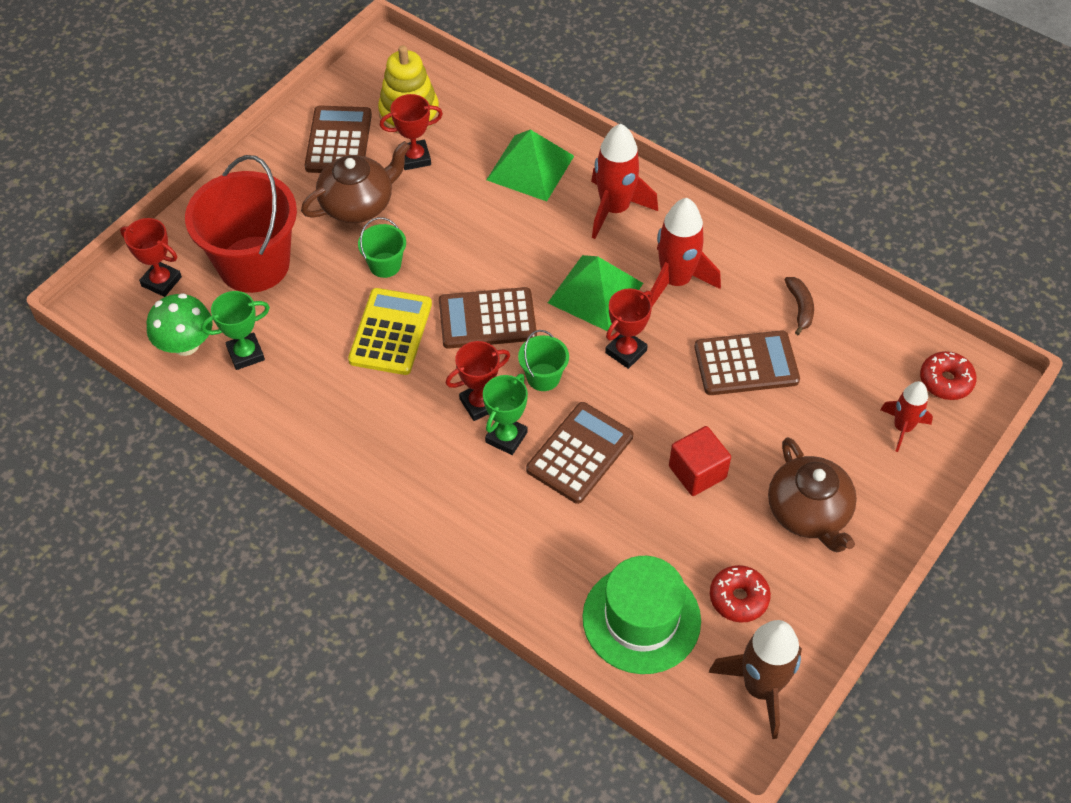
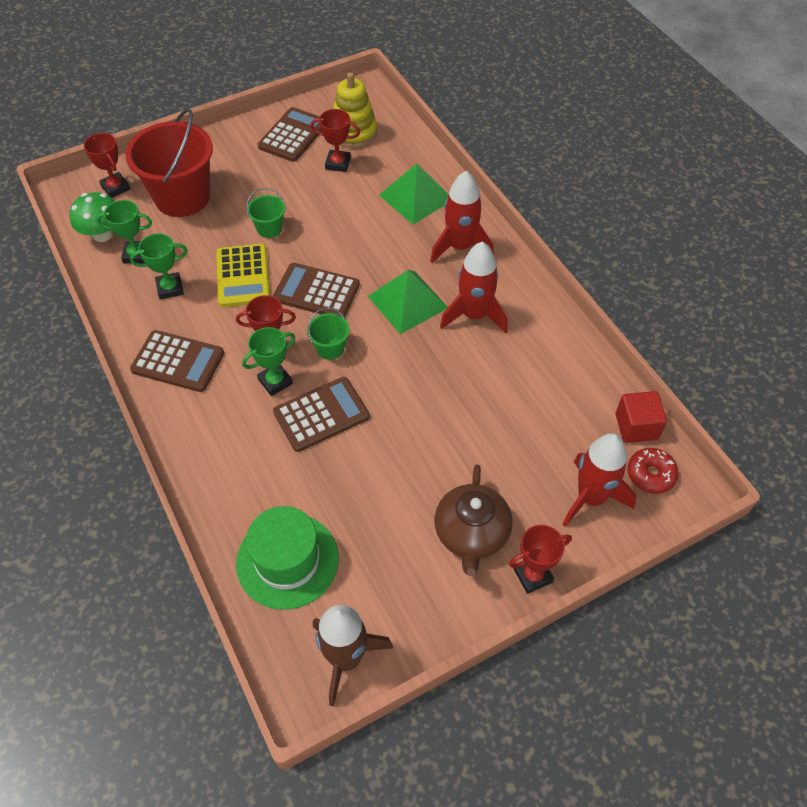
camera: 25 degrees right, 0 degrees up
(314, 378) = (170, 288): none -> green trophy
(358, 204) = (278, 181): brown teapot -> none
(390, 332) = (243, 276): yellow calculator -> yellow calculator turned 135 degrees clockwise
(626, 351) = (403, 353): red trophy -> red trophy (532, 575)
(697, 472) = (402, 465): red cube -> red cube (636, 427)
(738, 598) = (373, 578): red donut -> none
(746, 364) = (491, 397): brown calculator -> brown calculator (178, 362)
(800, 307) = (561, 371): brown banana -> none
(902, 428) = (591, 498): red rocket -> red rocket, size x1.64

